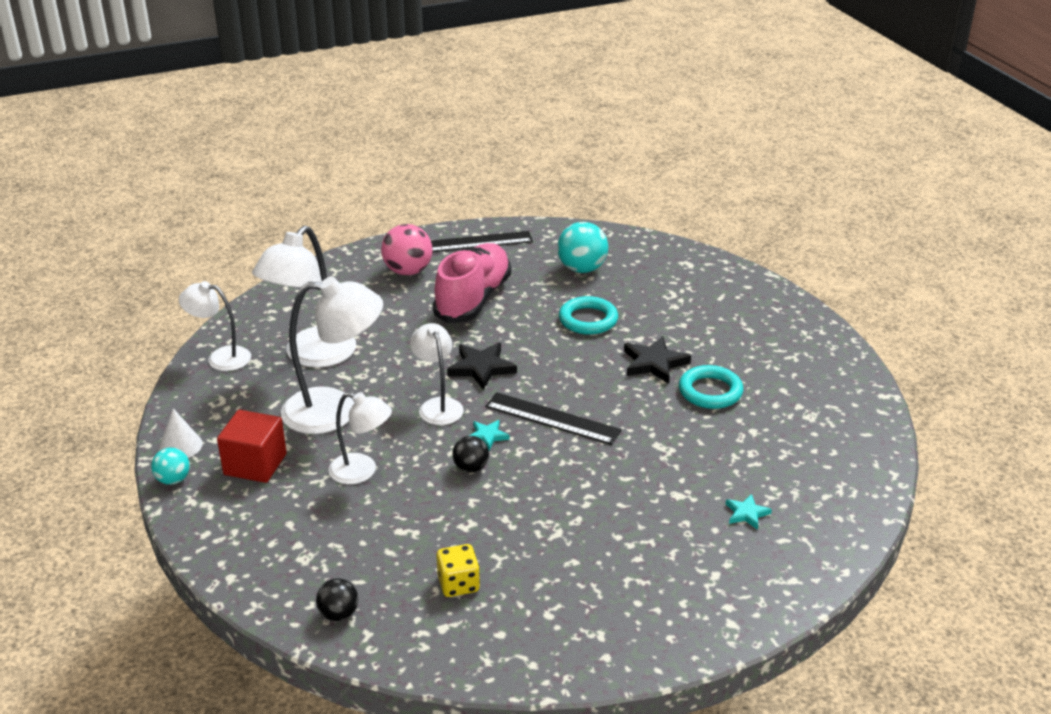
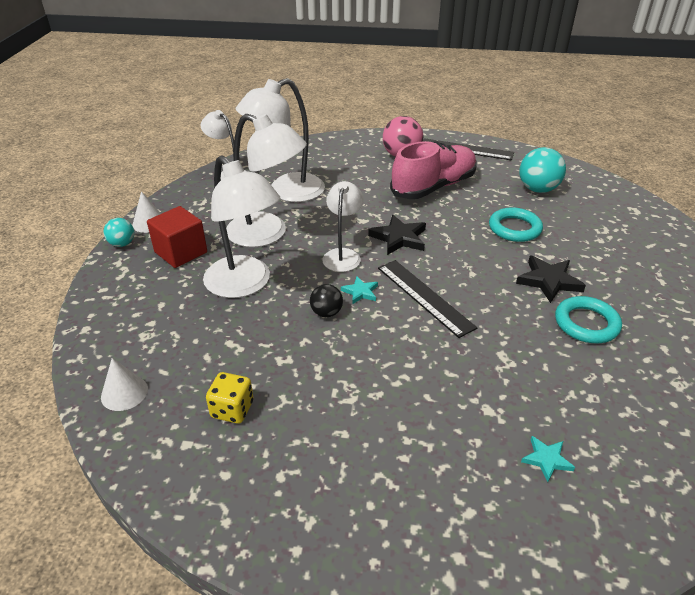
camera: 30 degrees right, 5 degrees up
(339, 614) = (124, 393): black ball -> white cone
(362, 472) = (245, 285): white lamp -> white lamp, size x1.66

